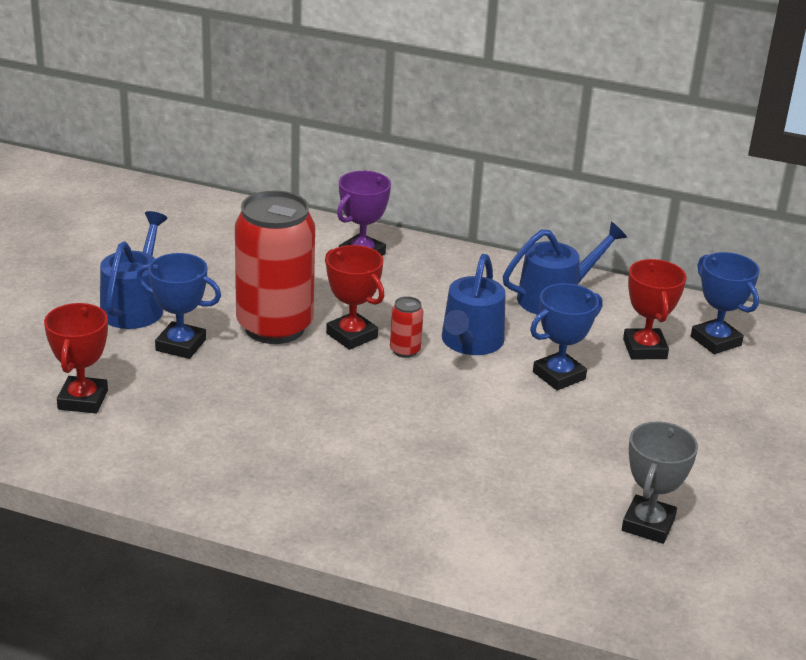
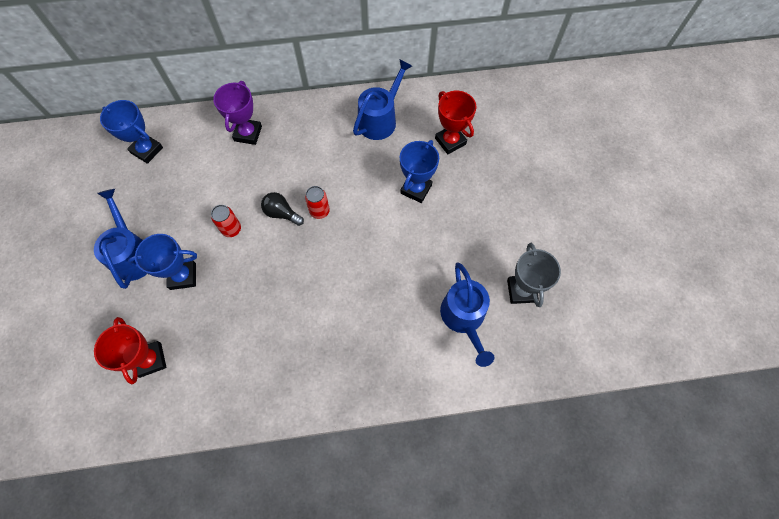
camera: 25 degrees left, 35 degrees up
(274, 327) = (231, 229): red can -> red can, size x0.40
(352, 335) = (282, 213): red trophy -> black light bulb
(470, 342) = (353, 184): blue watering can -> blue watering can (464, 318)
(715, 341) = (484, 115): blue trophy -> blue trophy (147, 150)

